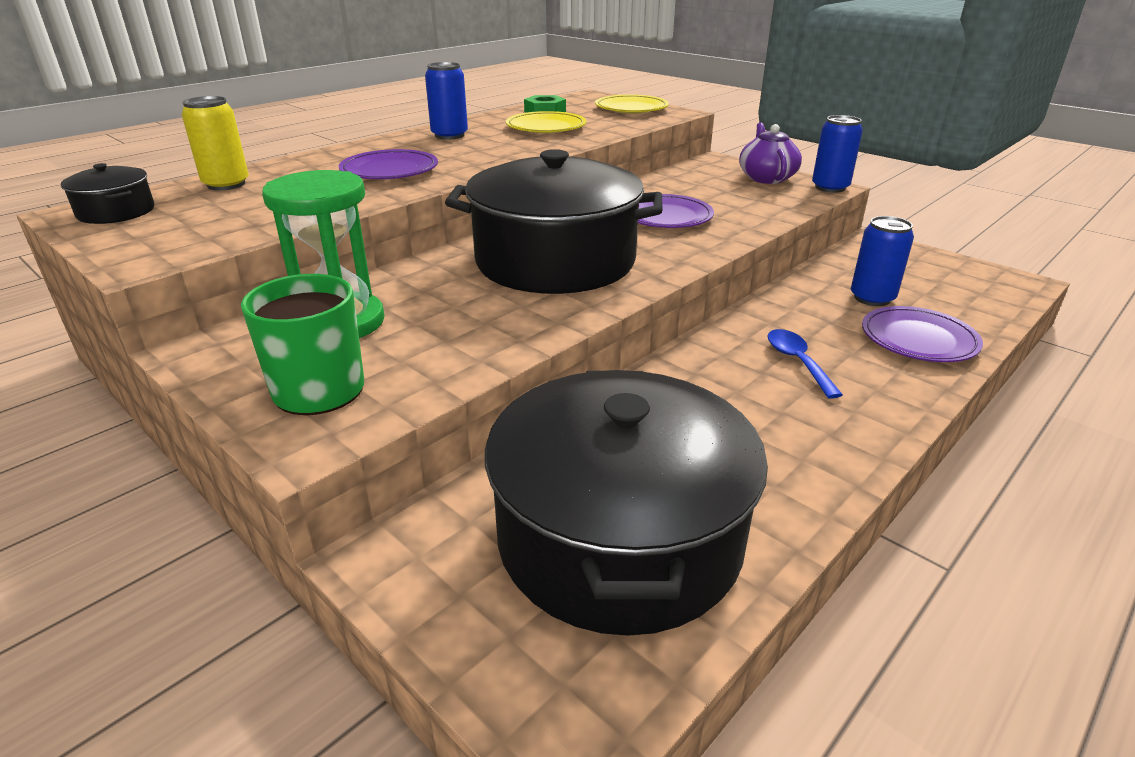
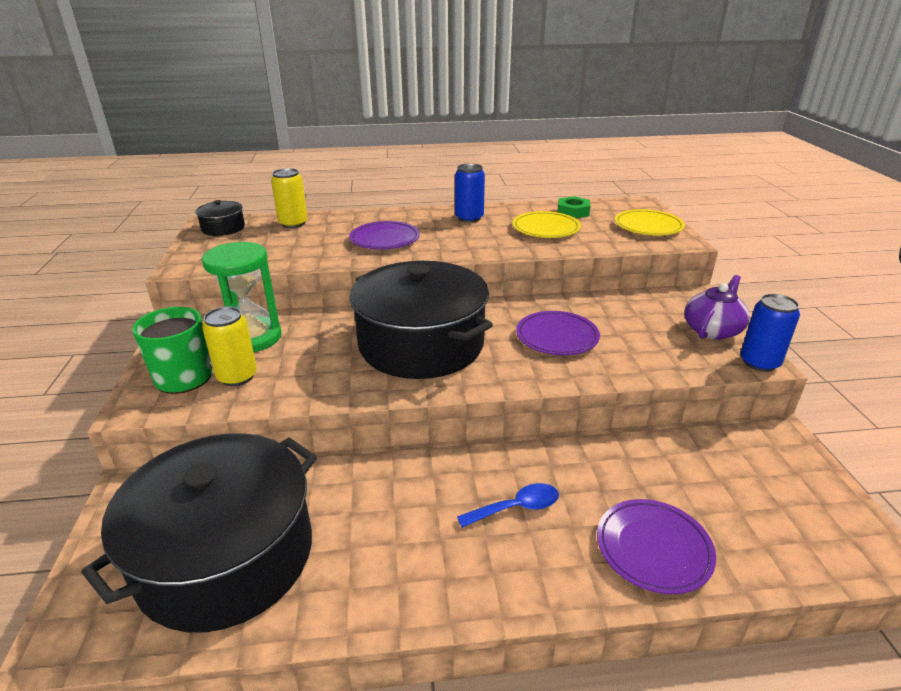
camera: 40 degrees right, 0 degrees up
(395, 361) = (237, 377): none -> yellow can
(797, 362) = (516, 508): blue spoon -> blue spoon turned 45 degrees clockwise
(872, 298) = (677, 488): blue can -> none

